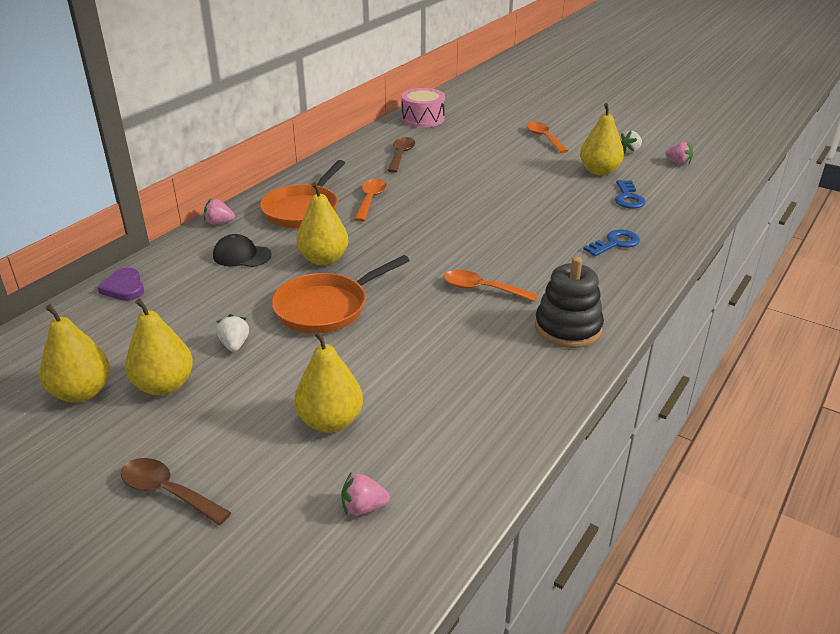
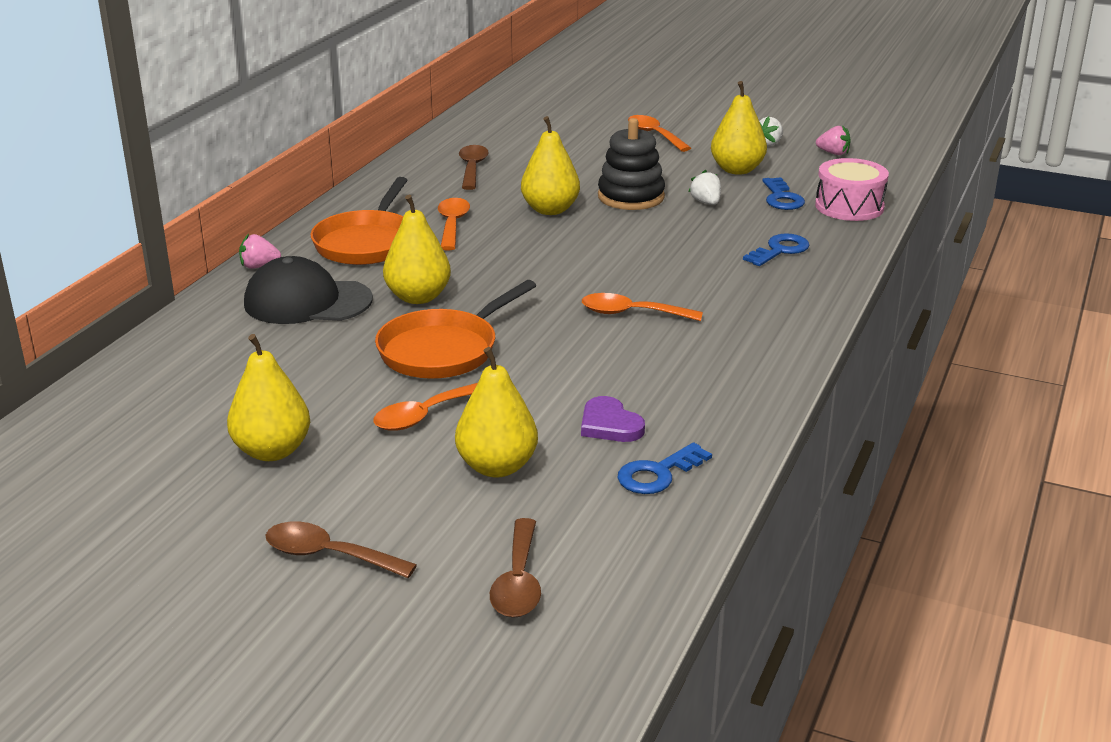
camera: 10 degrees left, 5 degrees down
(82, 392) = (168, 468): yellow pear -> yellow pear (550, 210)
(124, 287) = (165, 351): purple heart -> purple heart (609, 424)
(234, 345) = (342, 400): white strawberry -> white strawberry (706, 202)
(241, 255) = (307, 302): black cap -> black cap, size x1.63
(292, 365) = (425, 415): none -> orange spoon
(309, 540) = (518, 581): none -> brown spoon
(363, 507) = (569, 544): pink strawberry -> none
(423, 119) = (485, 122): pink drum -> pink drum (849, 206)
(458, 444) = (658, 474): none -> blue key
(568, 328) = (749, 346): black stacking toy -> black stacking toy (631, 197)

